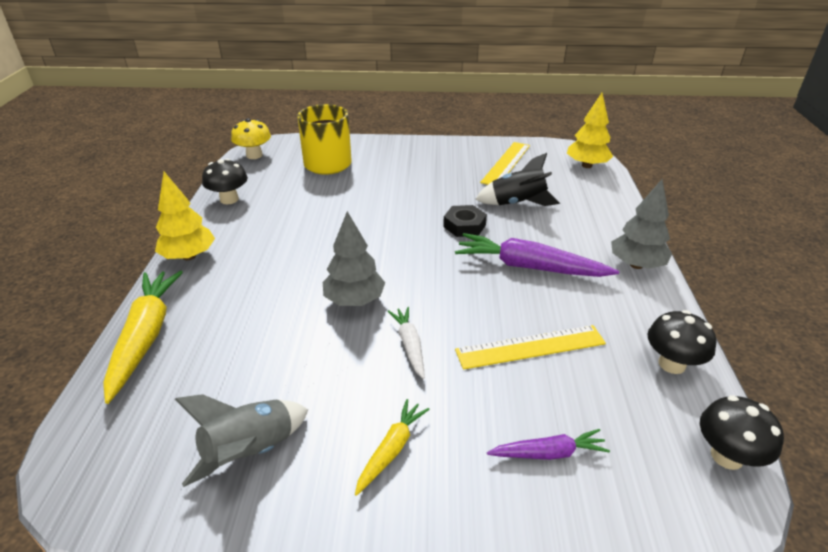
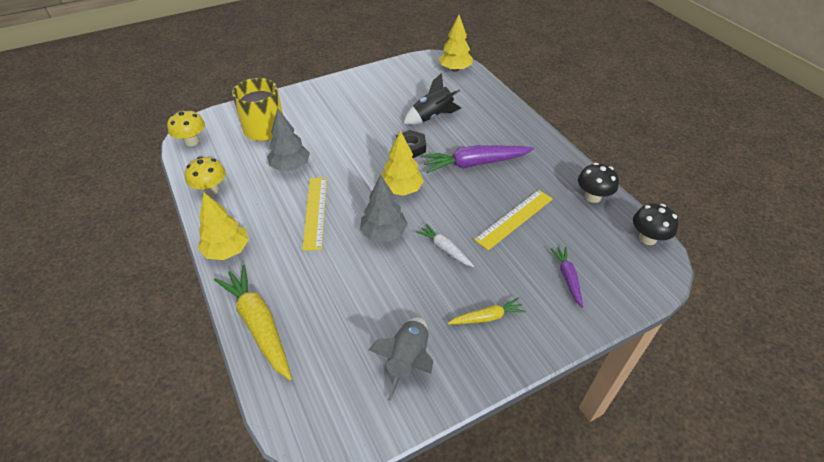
camera: 30 degrees left, 10 degrees up
(229, 199) = (211, 190): black mushroom -> yellow mushroom
(391, 449) = (487, 317): yellow carrot -> yellow carrot turned 75 degrees clockwise
(415, 263) = (401, 189): none -> yellow tree
(506, 163) = (400, 85): yellow ruler -> yellow ruler (315, 212)
(548, 453) = (567, 278): purple carrot -> purple carrot turned 60 degrees counterclockwise
(636, 265) = (534, 138): grey tree -> grey tree (290, 167)

